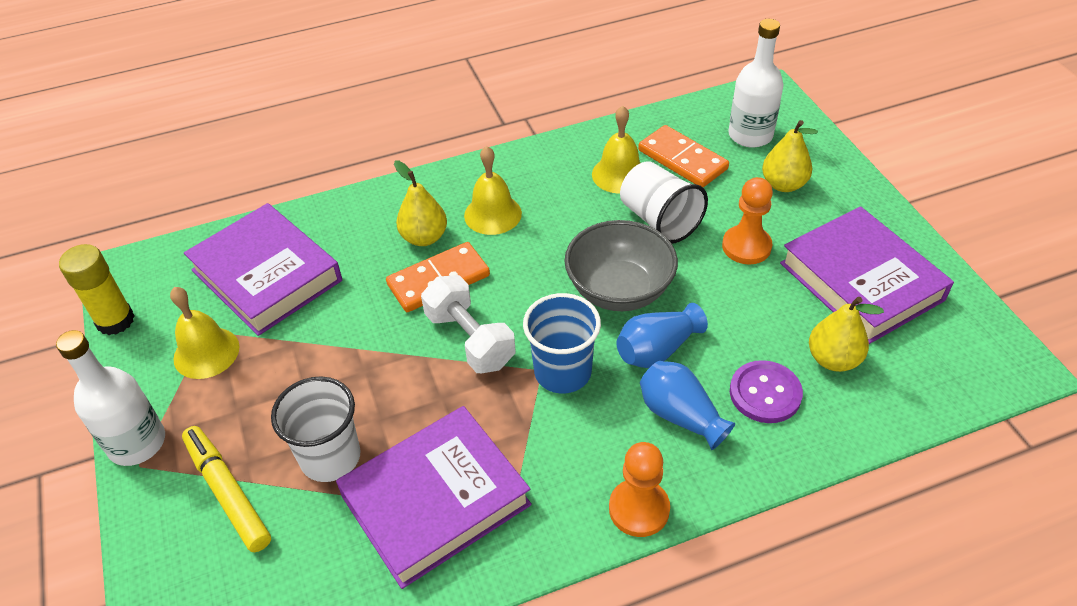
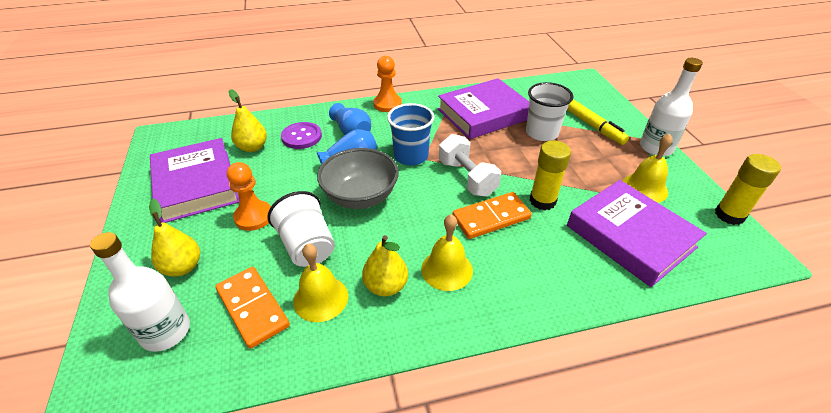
camera: 175 degrees left, 5 degrees down
(364, 313) = (542, 201): none -> yellow glue stick
(424, 237) = (506, 254): yellow pear -> yellow pear (386, 286)

